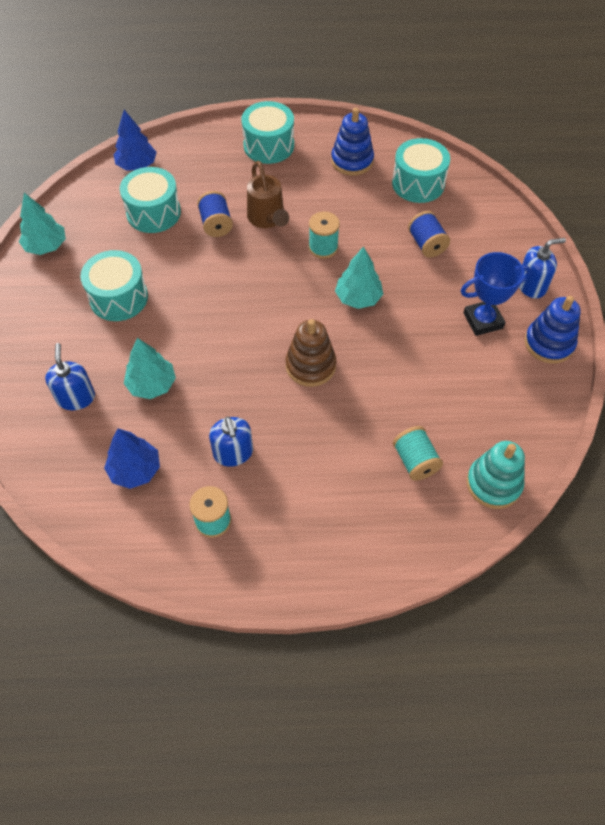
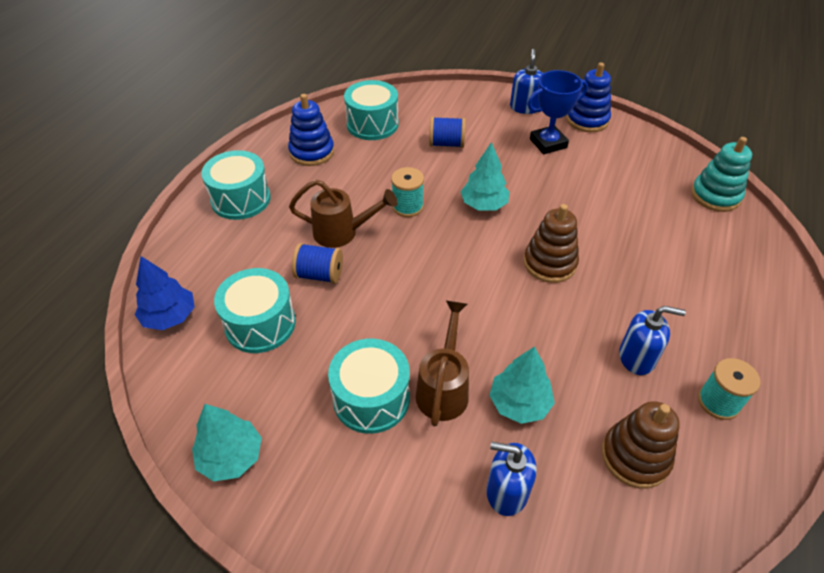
camera: 65 degrees left, 10 degrees down
(135, 470) = (635, 456): blue tree -> brown stacking toy
(146, 335) = (444, 387): none -> brown watering can
(415, 461) = (681, 232): turquoise spool -> none
(483, 320) = (548, 143): blue trophy -> blue trophy turned 60 degrees clockwise

